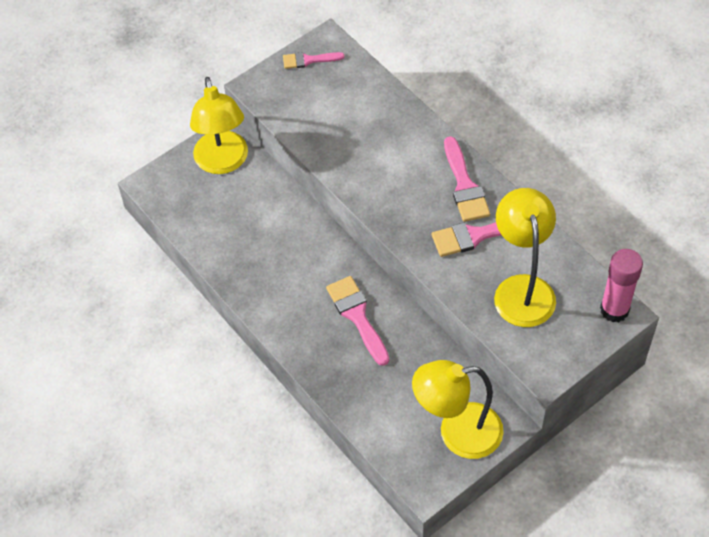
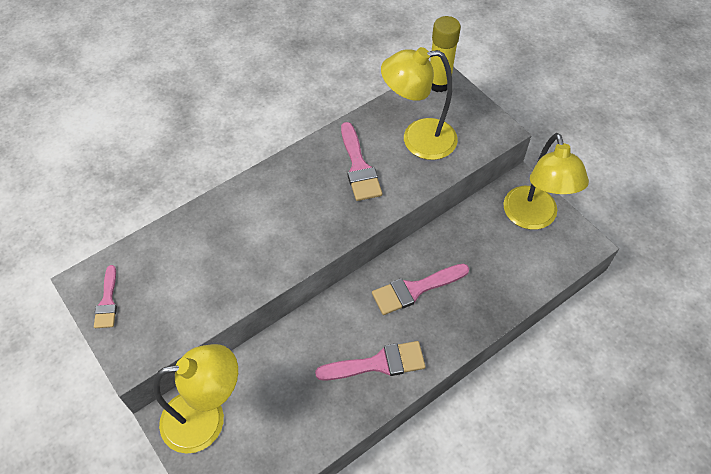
camera: 90 degrees left, 0 degrees up
(464, 185) = (301, 172): pink brush -> pink brush (378, 363)
(614, 310) = (439, 83): pink glue stick -> yellow glue stick

